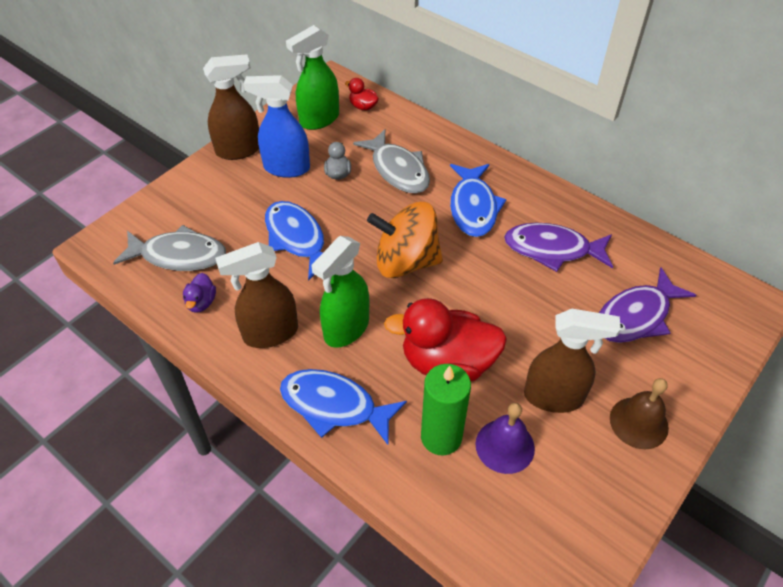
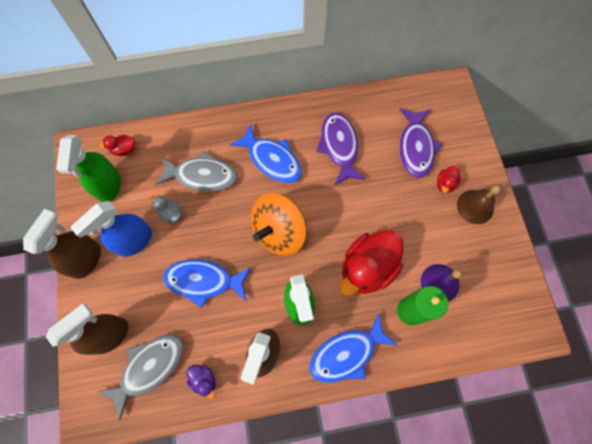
camera: 50 degrees left, 20 degrees up
(552, 249) = (339, 147): purple fish -> purple fish turned 120 degrees clockwise
(554, 397) = (430, 233): brown spray bottle -> brown spray bottle (110, 335)
(629, 373) = (445, 184): none -> red duck

